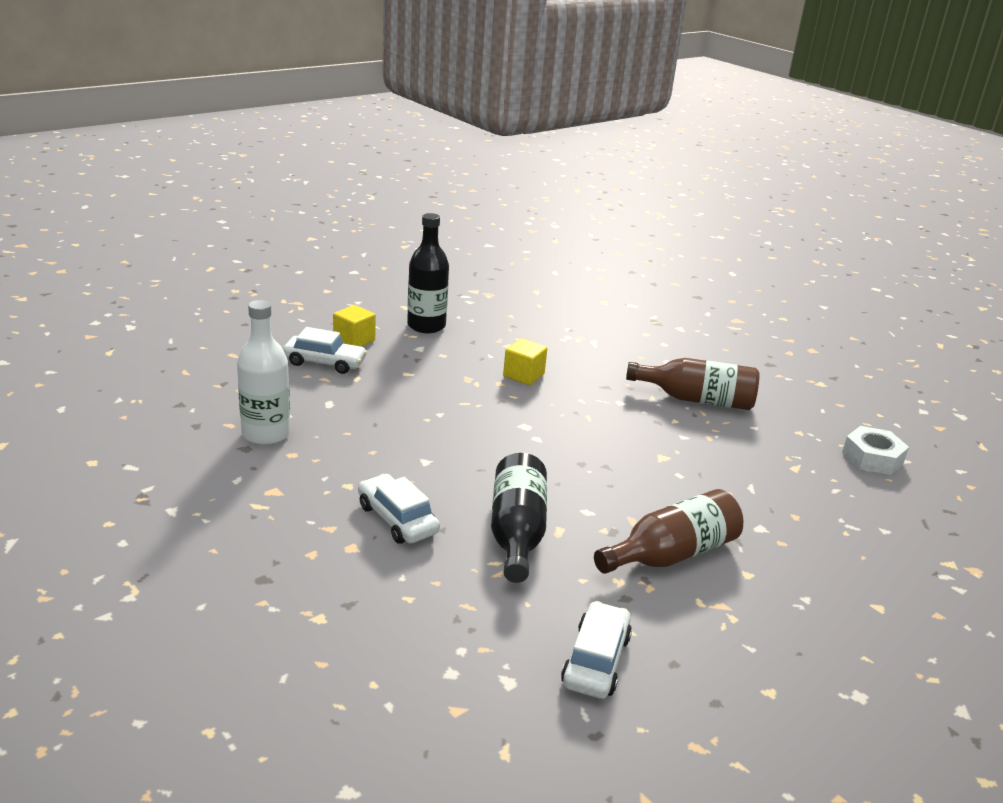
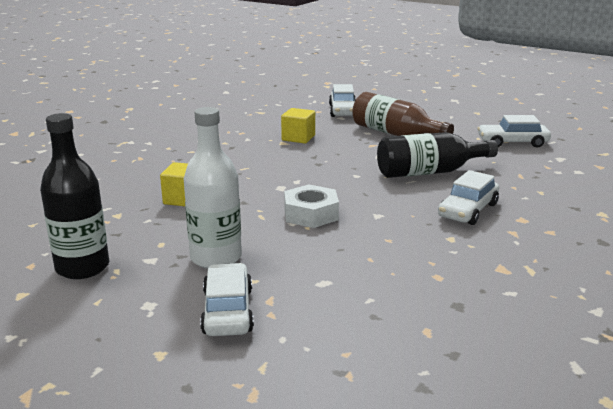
camera: 105 degrees left, 5 degrees down
(266, 434) = (420, 301): white bottle -> white bottle (216, 258)
(354, 340) = (151, 306): yellow cube -> yellow cube (298, 138)
(697, 400) = (184, 138): brown bottle -> none
(794, 539) = (343, 111): none -> white car
(872, 458) = (230, 97): white nut -> white nut (311, 214)

